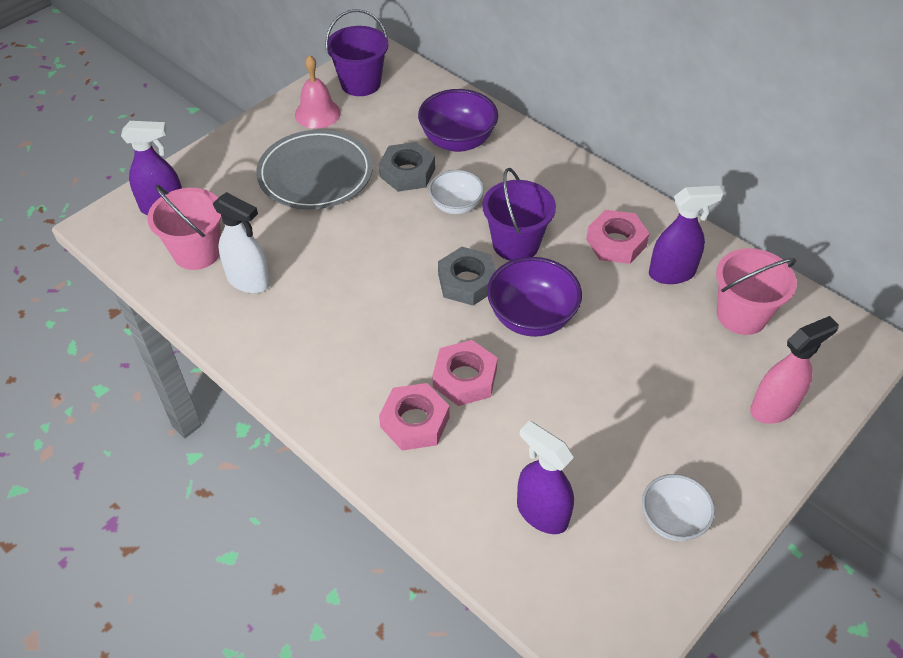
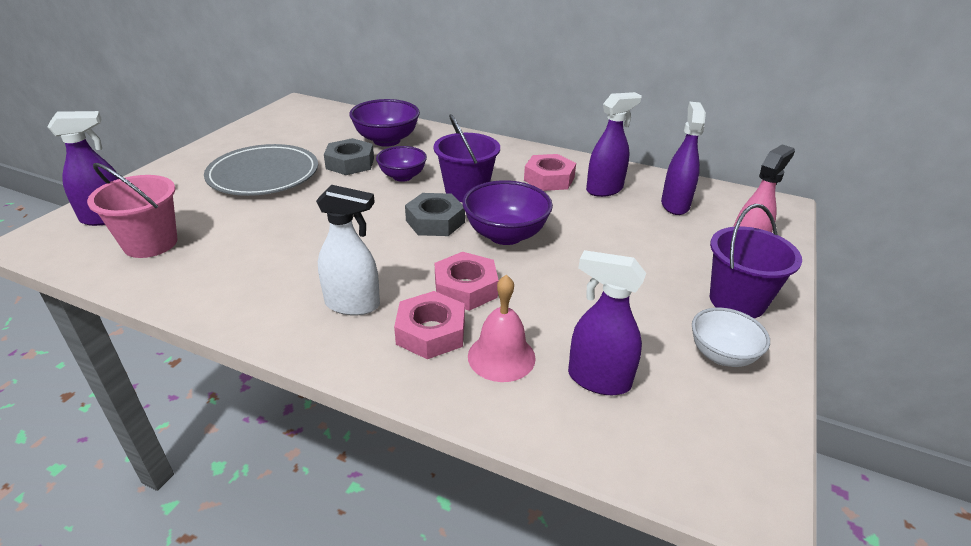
camera: 20 degrees left, 15 degrees down
(249, 281) = (214, 255): white spray bottle -> white spray bottle (353, 304)
(317, 113) = (254, 139): pink bell -> pink bell (501, 357)
(360, 83) = (288, 119): purple bucket -> purple bucket (737, 301)
(456, 206) = (402, 176): white bowl -> purple bowl
(741, 315) = (675, 205): pink bucket -> purple spray bottle

